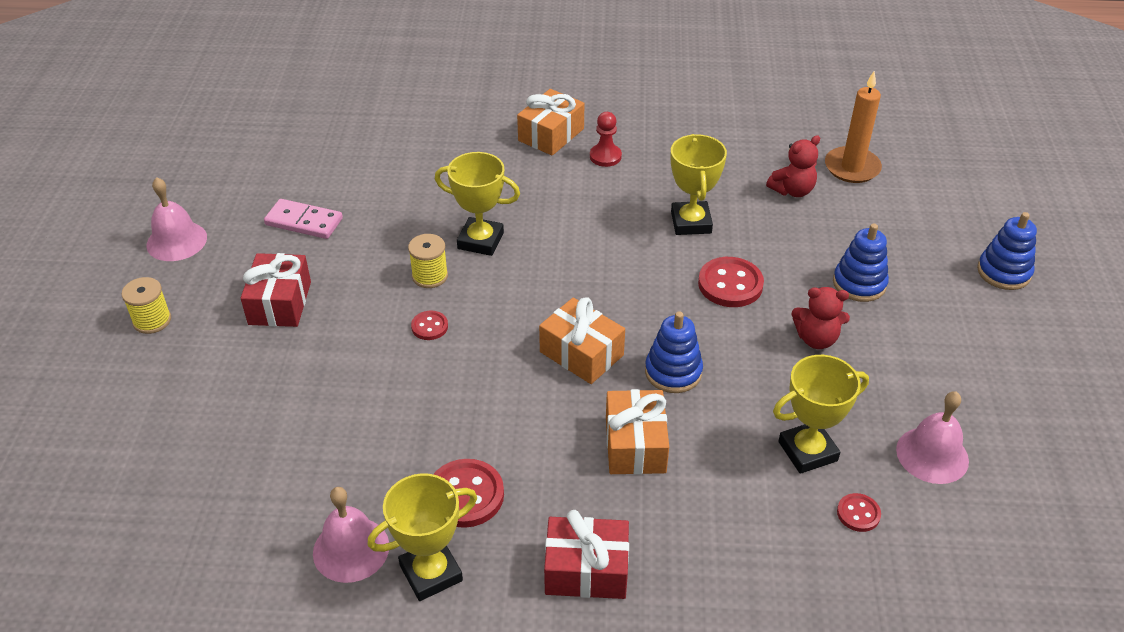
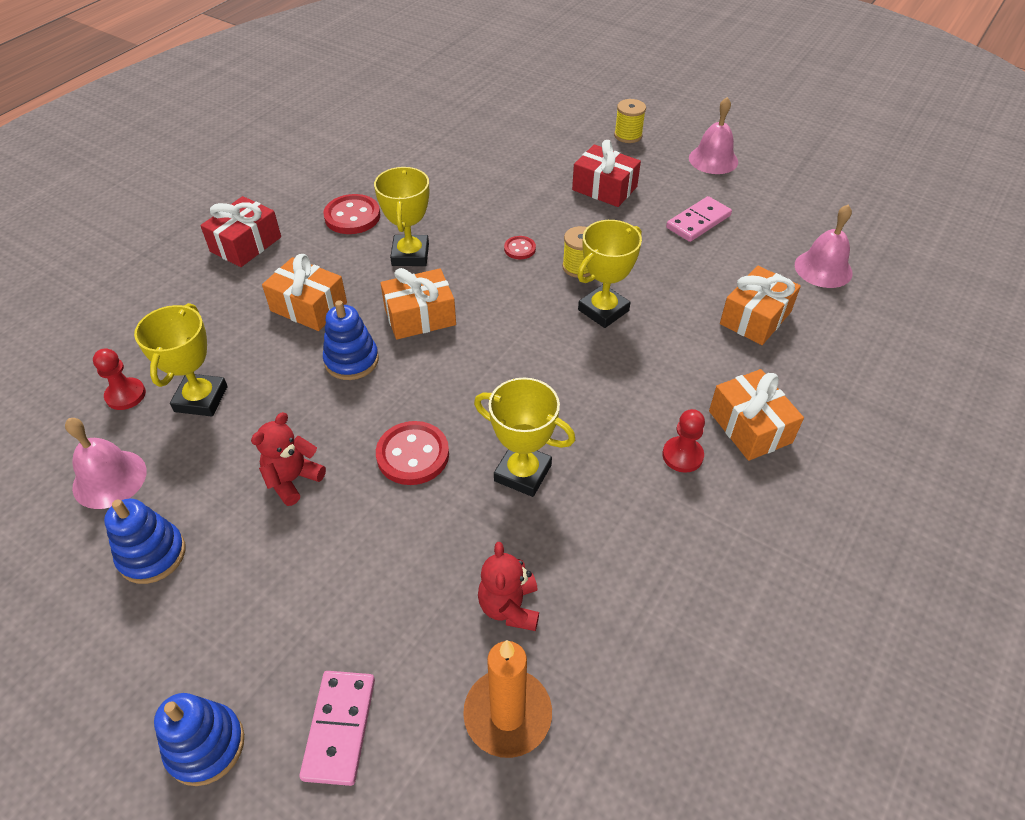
camera: 120 degrees right, 5 degrees up
(351, 549) = (362, 165): pink bell -> pink bell (823, 269)
(426, 158) = (755, 318): none -> orange gift
(431, 573) = (314, 187): yellow trophy -> yellow trophy (410, 255)
(858, 513) = (125, 395): red button -> red pawn
(859, 283) = (322, 568): blue stacking toy -> blue stacking toy (152, 555)
(932, 225) = (340, 728): none -> pink domino

